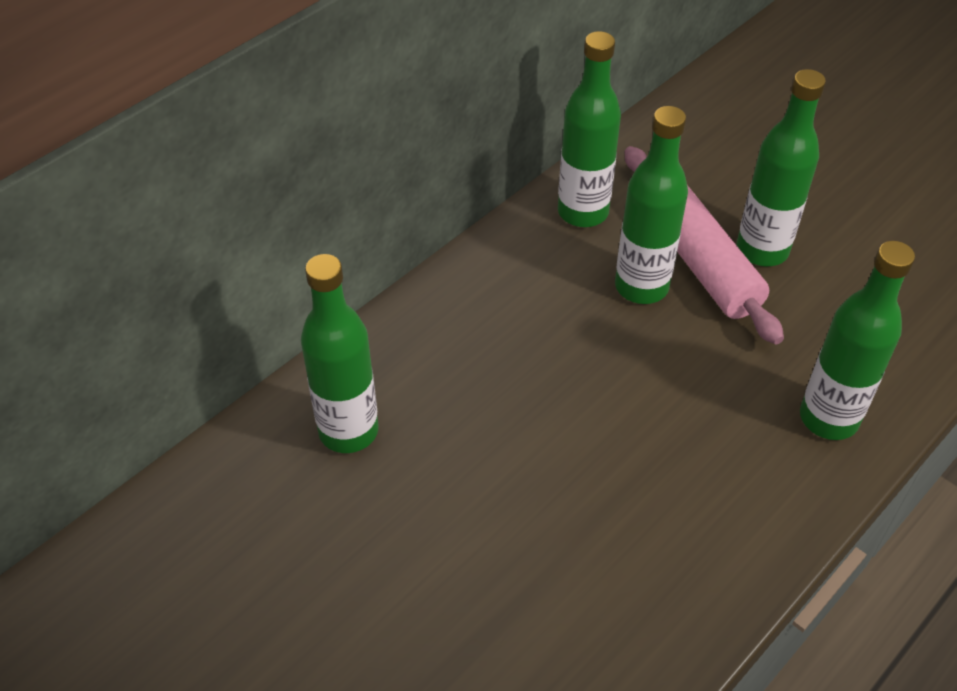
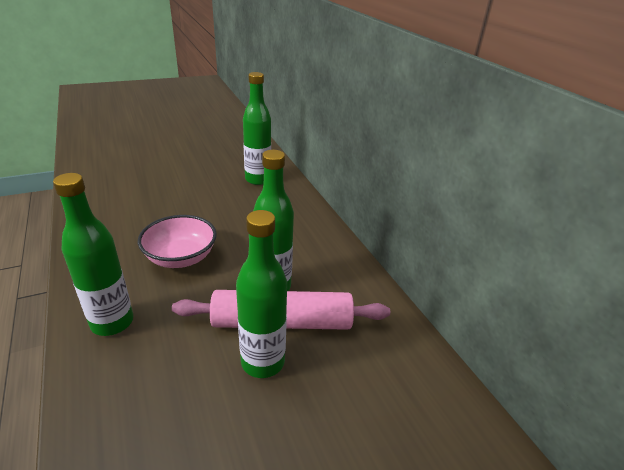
camera: 110 degrees right, 15 degrees down
(583, 212) = (350, 286): green bottle -> none
(661, 419) = (181, 257): none -> pink bowl

